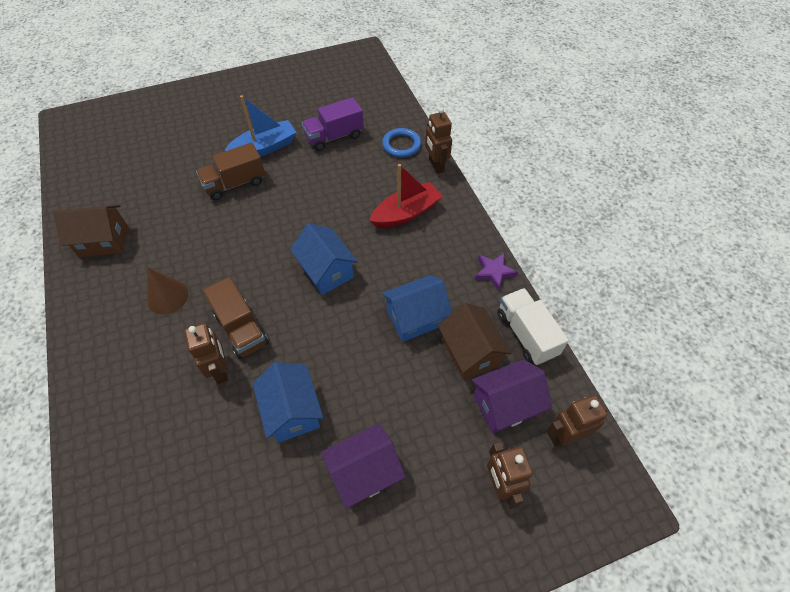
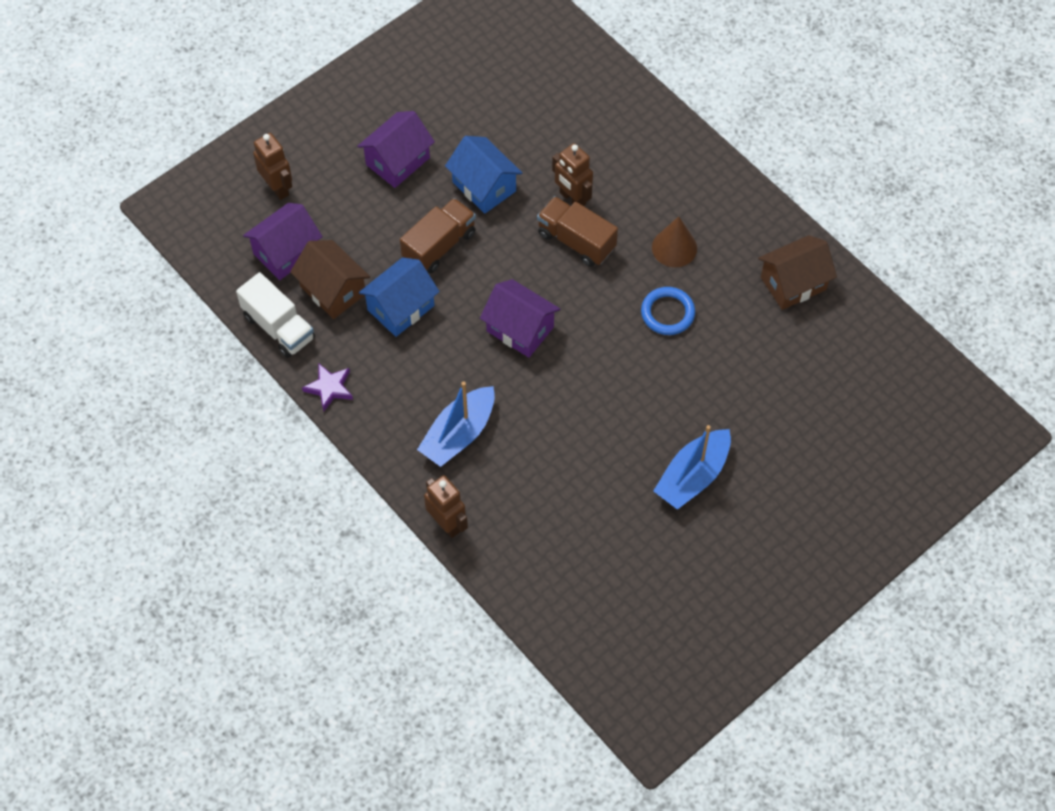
camera: 160 degrees right, 5 degrees up
(235, 183) = (695, 407): brown truck -> brown truck (439, 246)
(326, 271) = (520, 329): blue house -> purple house
(334, 137) = (608, 528): purple truck -> none
(401, 145) = (507, 544): blue ring -> blue ring (667, 313)
(406, 213) = (459, 434): red boat -> blue boat
(564, 436) = (225, 243): brown robot -> none

